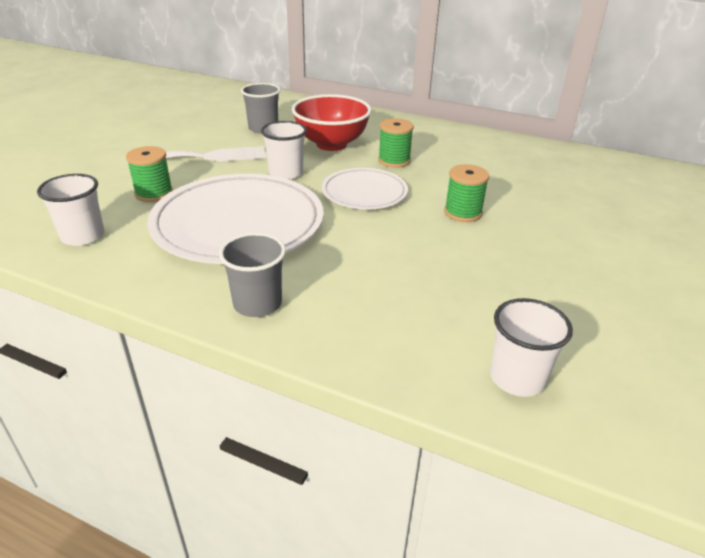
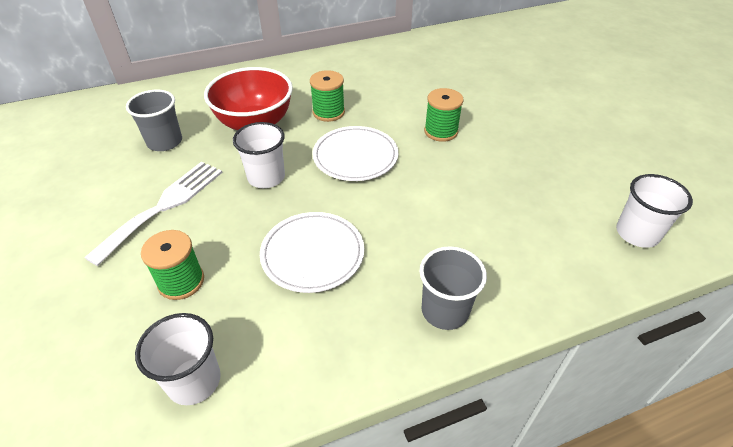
camera: 45 degrees left, 10 degrees up
(238, 224) = (312, 254): white plate -> white plate, size x0.56

